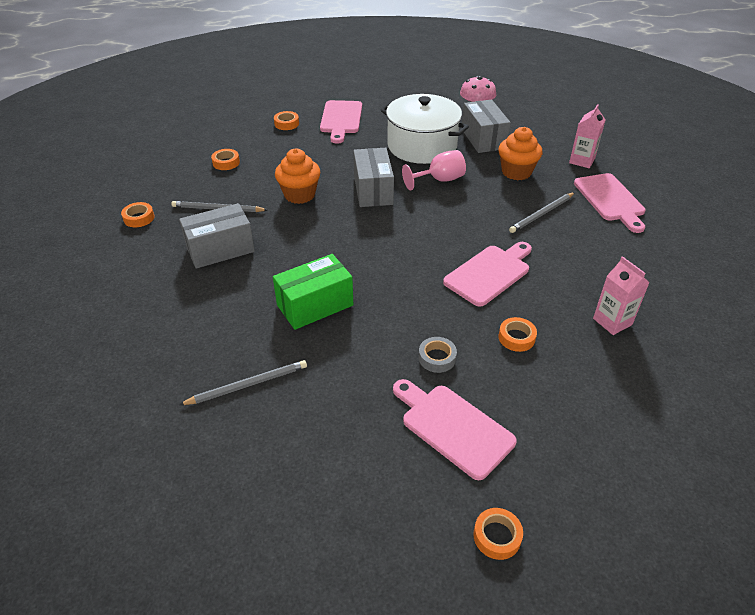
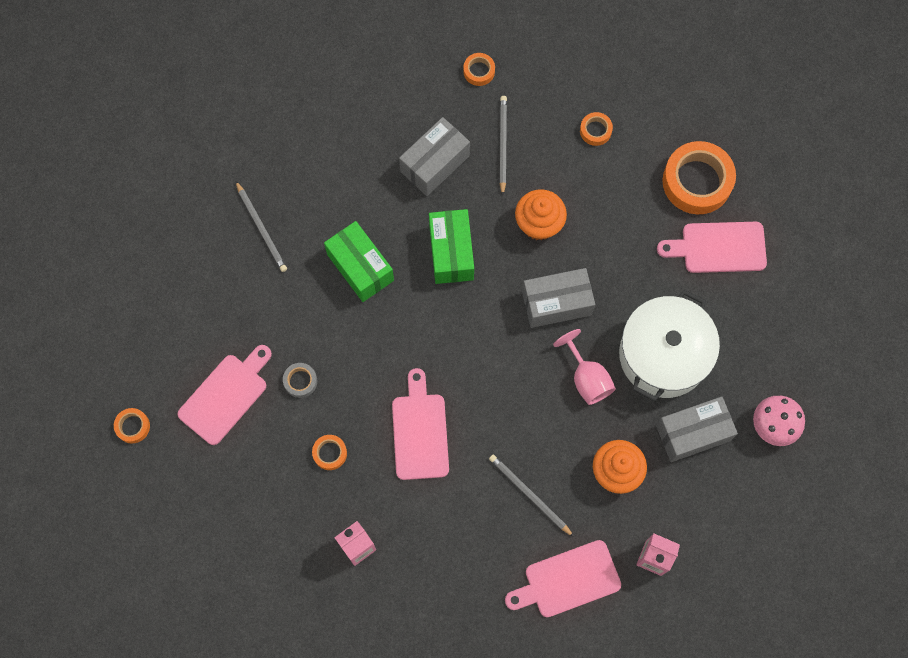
camera: 85 degrees right, 30 degrees up
(220, 249) = (435, 164): grey box -> grey box turned 75 degrees clockwise
(286, 124) = (697, 181): orange tape -> orange tape, size x2.15
(313, 244) = (451, 252): none -> green box
(489, 273) = (420, 431): pink cutting board -> pink cutting board turned 135 degrees counterclockwise

